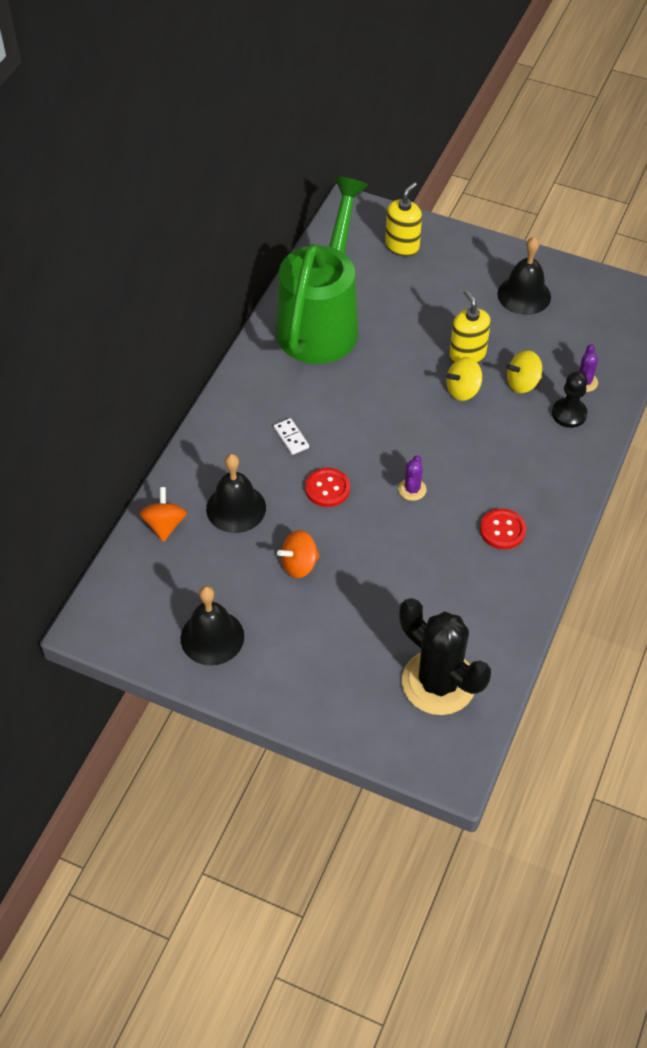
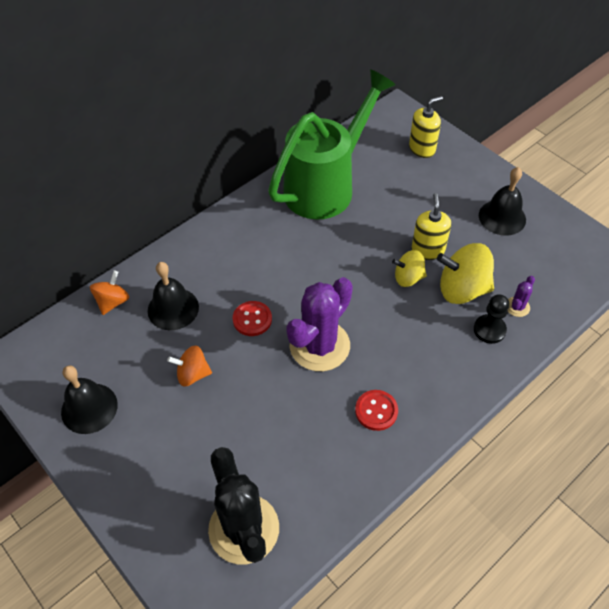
camera: 25 degrees right, 0 degrees up
(291, 438) = (248, 268): white domino -> none
(412, 489) = (319, 346): purple cactus -> purple cactus, size x2.39
(522, 383) = (462, 289): yellow spinning top -> yellow spinning top, size x1.67

